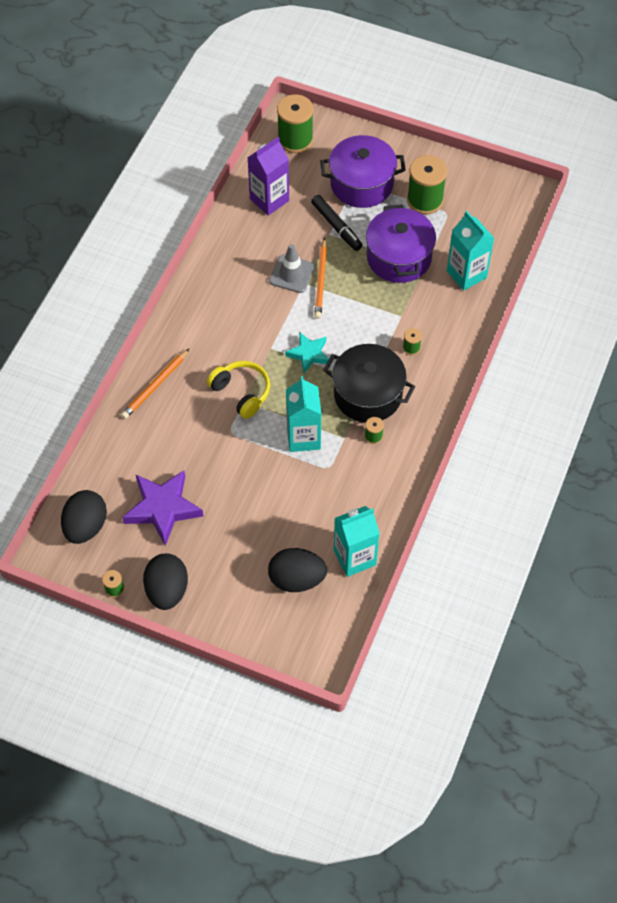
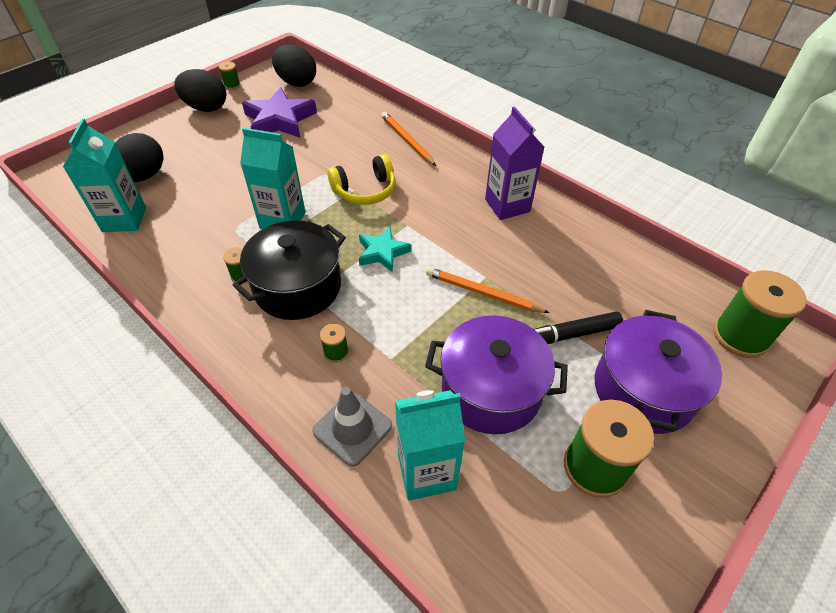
camera: 110 degrees right, 10 degrees down
(269, 200) = (629, 280): purple carton -> purple carton (507, 205)
(292, 274) = (503, 269): grey traffic cone -> grey traffic cone (352, 428)

